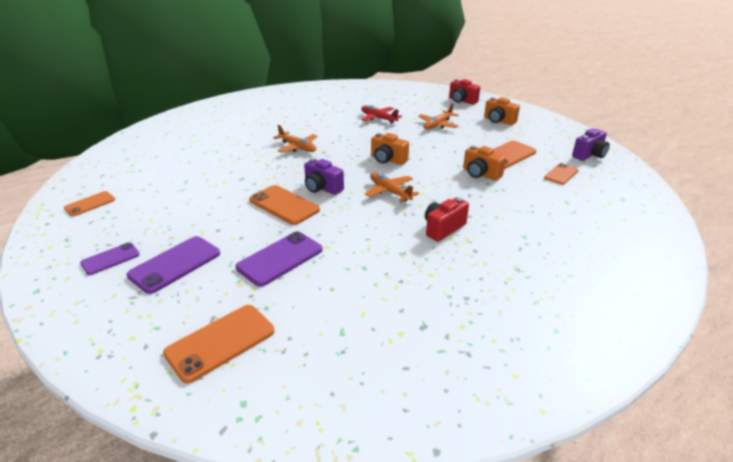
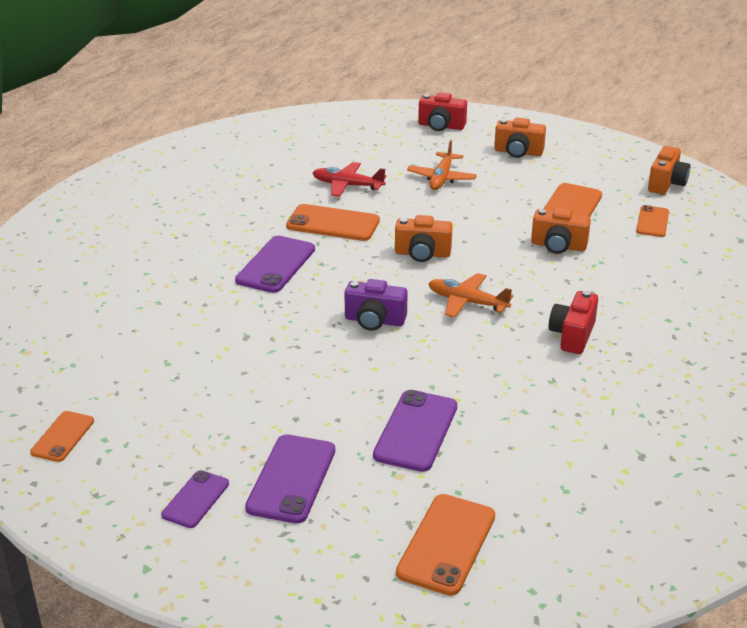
camera: 25 degrees left, 0 degrees up
(284, 205) = (348, 359): orange phone -> orange phone (333, 223)
(297, 147) = (276, 265): orange plane -> purple phone
(589, 155) = (666, 183): purple camera -> orange camera

